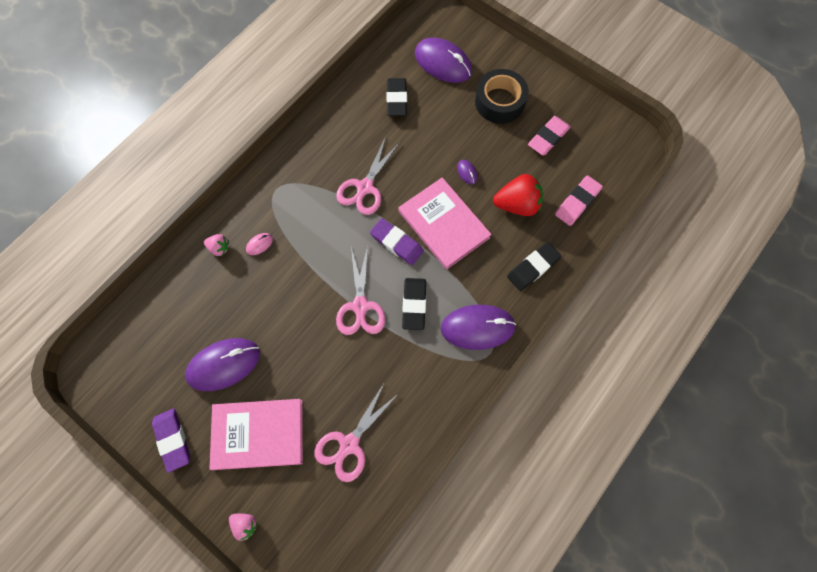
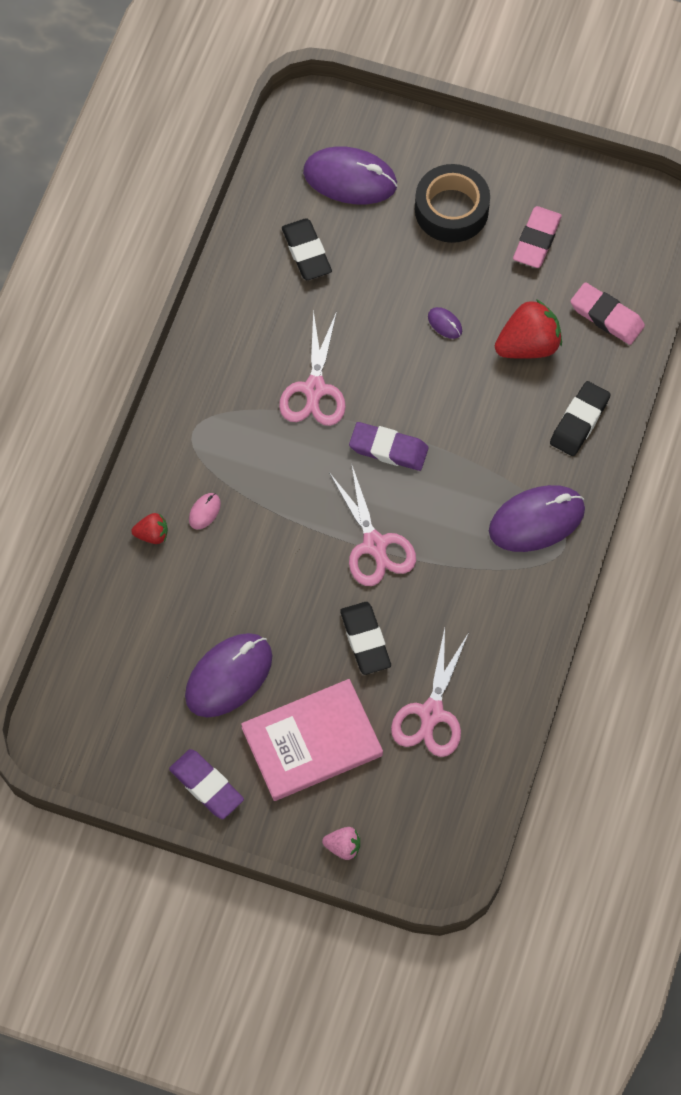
camera: 20 degrees left, 5 degrees down
(219, 248) = (152, 534): pink strawberry -> red strawberry
(414, 304) = (443, 519): black eraser -> black eraser (365, 640)
(444, 224) = (441, 403): pink book -> none
(577, 202) = (606, 316): pink eraser -> pink eraser turned 75 degrees counterclockwise

